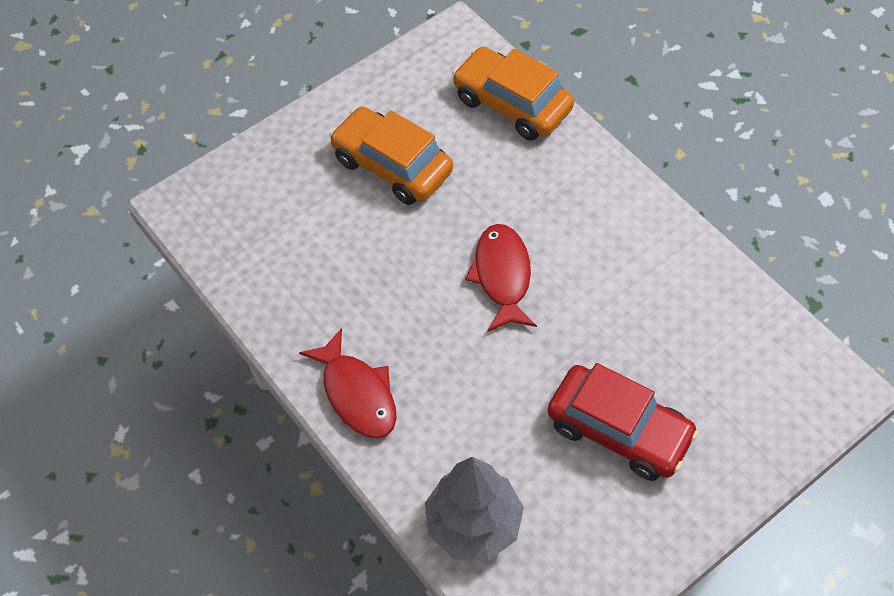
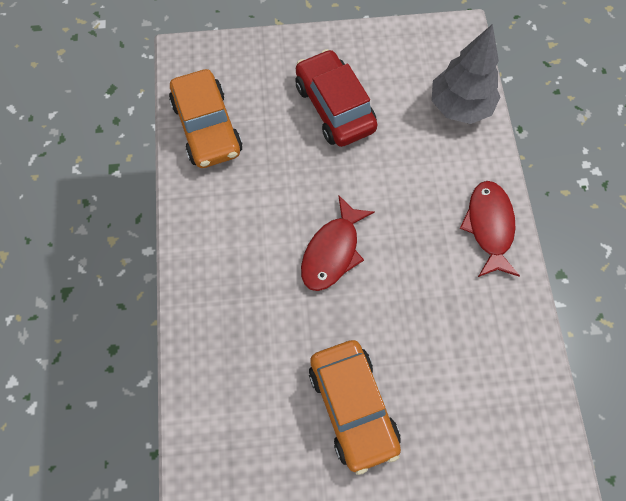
camera: 150 degrees left, 10 degrees up
(512, 104) = (211, 405): orange car -> orange car (207, 128)

